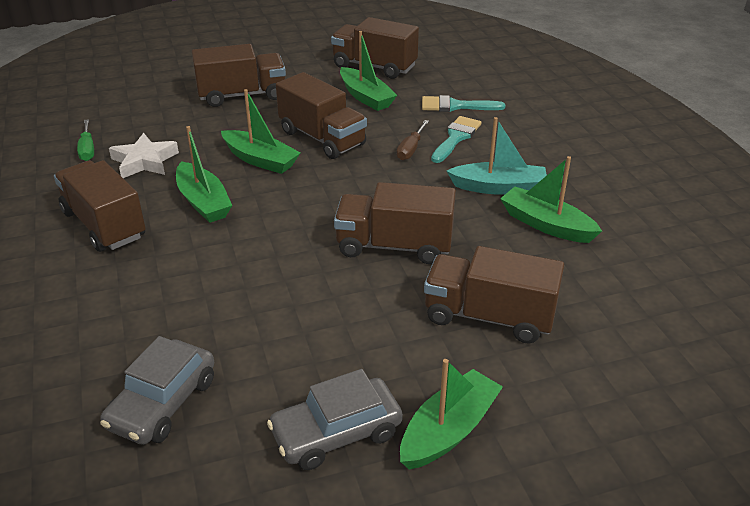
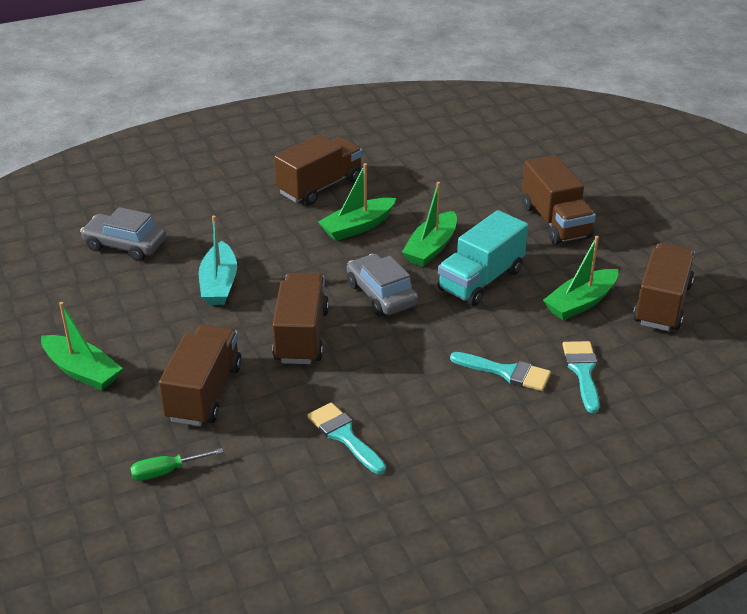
camera: 85 degrees right, 0 degrees up
(87, 150) = (429, 158): green screwdriver -> green screwdriver (165, 472)
(144, 161) = (416, 188): white star -> none
(322, 138) = (481, 280): brown truck -> turquoise truck
(336, 433) = (88, 319): grey car -> grey car (381, 294)
(410, 149) = (472, 340): brown screwdriver -> none
(499, 187) = (409, 404): turquoise boat -> turquoise boat (219, 284)
(546, 225) = (344, 436): green boat -> turquoise brush

